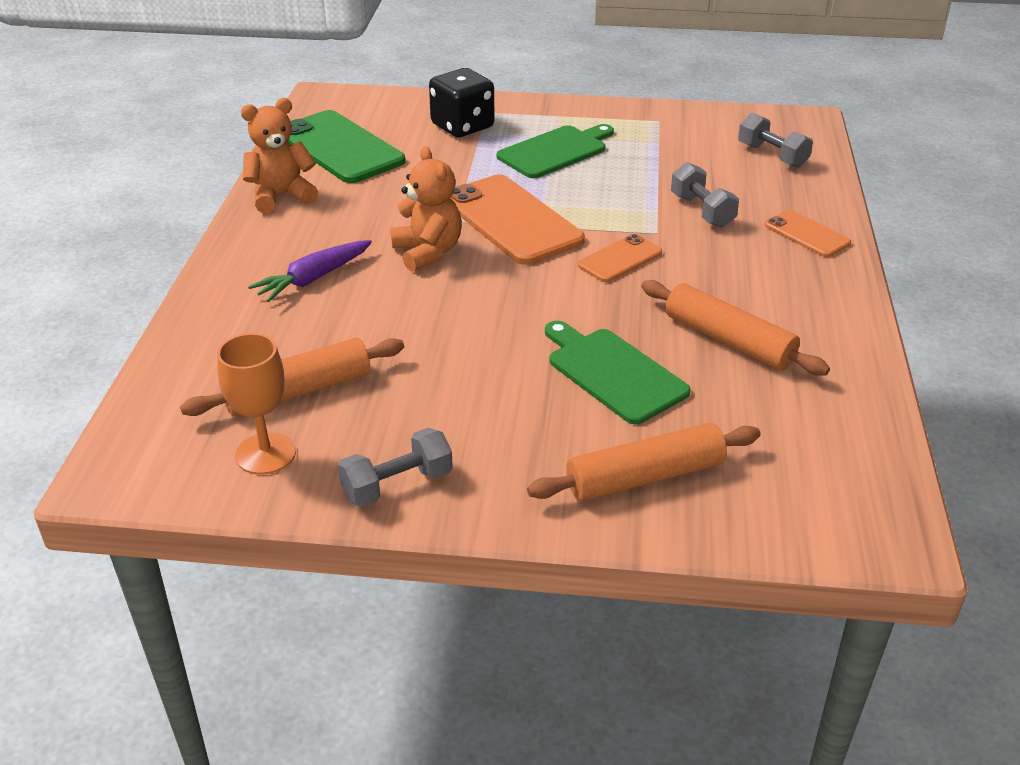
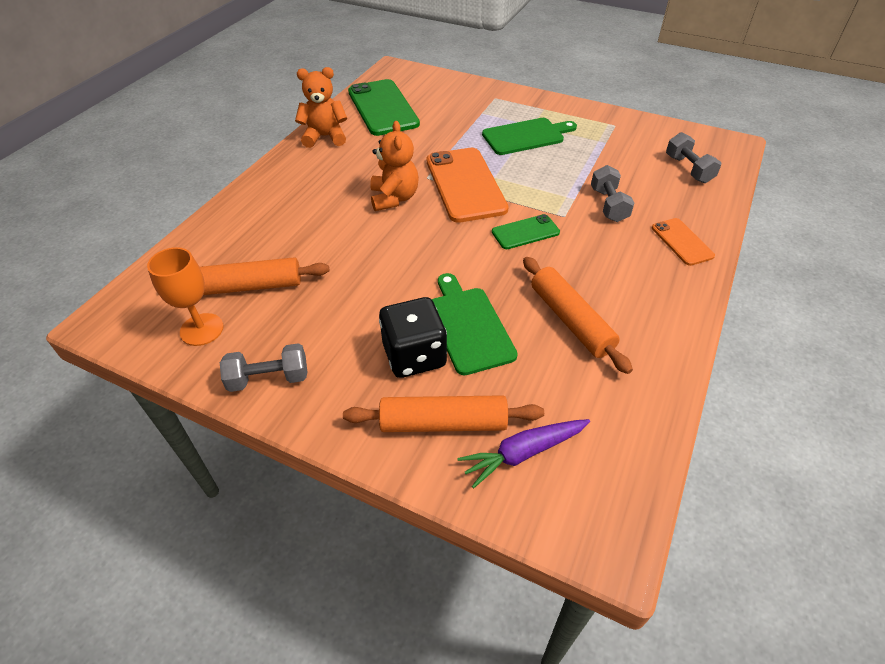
camera: 20 degrees right, 10 degrees up
(313, 279) = (309, 202): purple carrot -> purple carrot (523, 453)
(462, 126) = (472, 106): black dice -> black dice (414, 356)
(620, 259) = (525, 232): orange phone -> green phone

